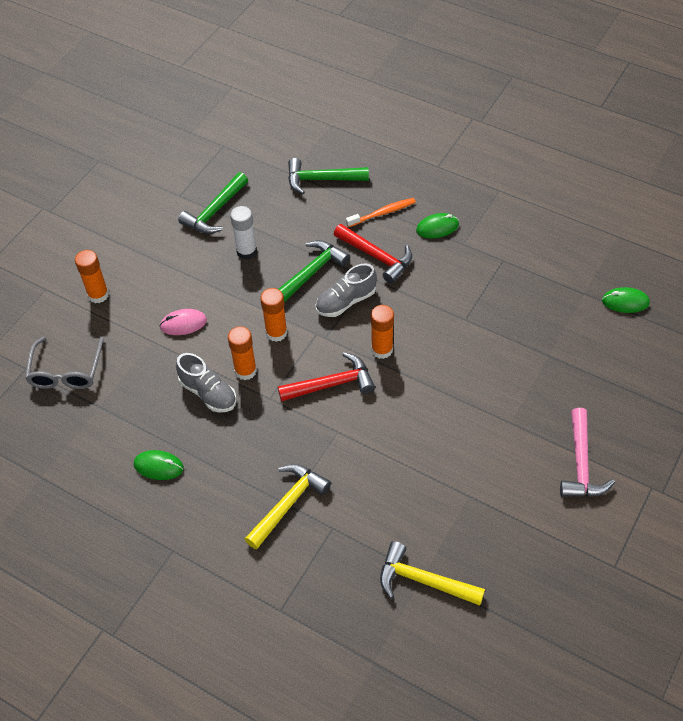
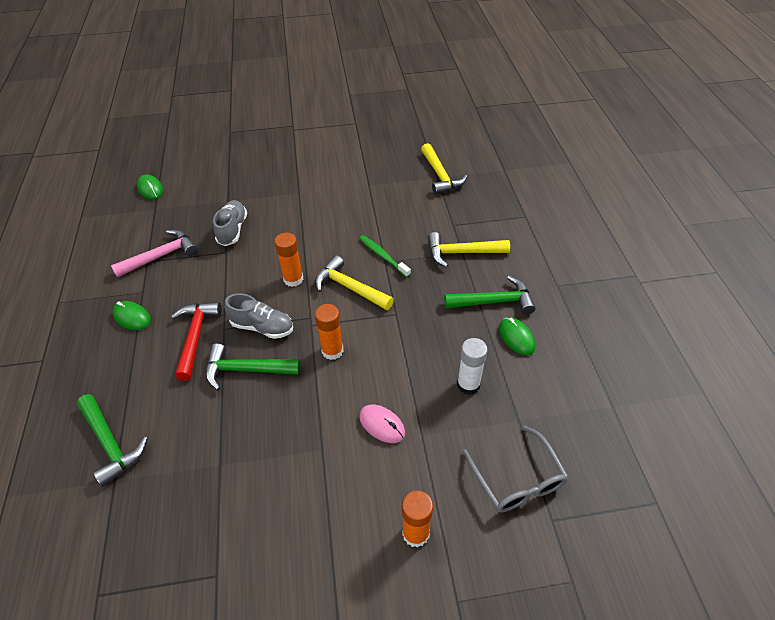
camera: 130 degrees left, 5 degrees down
(66, 371) = (517, 478): grey glasses -> grey glasses turned 105 degrees clockwise
(208, 393) = (429, 354): grey shoe -> grey shoe (232, 230)
(215, 211) = (219, 512): green hammer -> green hammer (494, 301)
(245, 371) = (386, 345): orange glue stick -> none
(246, 251) = (257, 439): white glue stick -> white glue stick (468, 384)
(332, 384) = (349, 287): red hammer -> yellow hammer
(346, 435) = (383, 256): none -> green toothbrush
(382, 213) = (135, 364): orange toothbrush -> none
(581, 464) = (302, 156): pink hammer -> pink hammer (161, 256)

